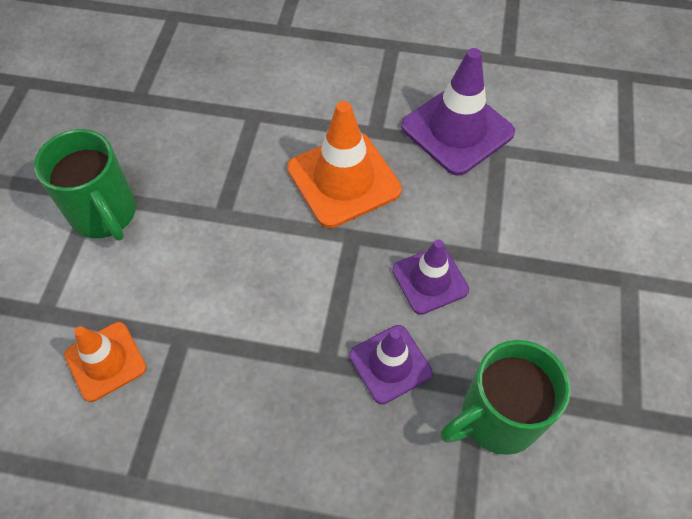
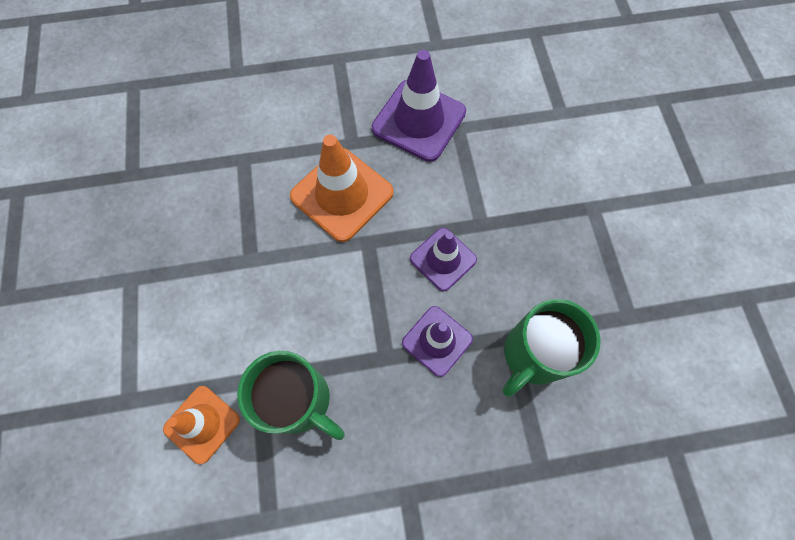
camera: 20 degrees left, 10 degrees up
(105, 214) = (147, 293): green mug -> green mug (300, 401)

